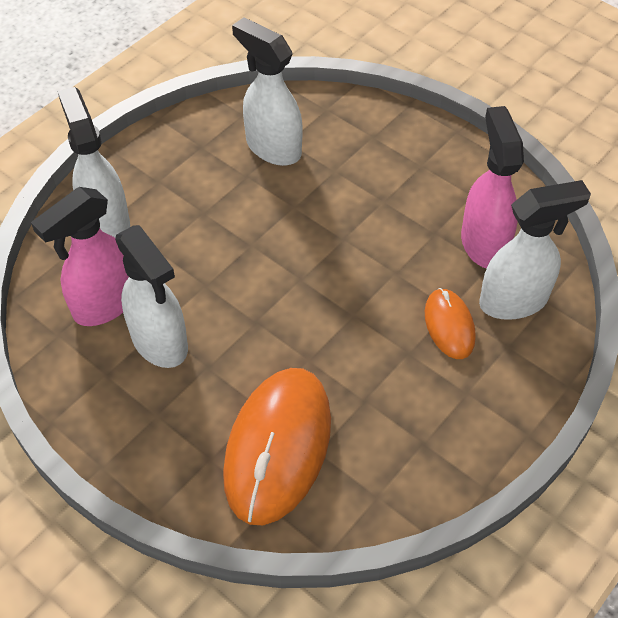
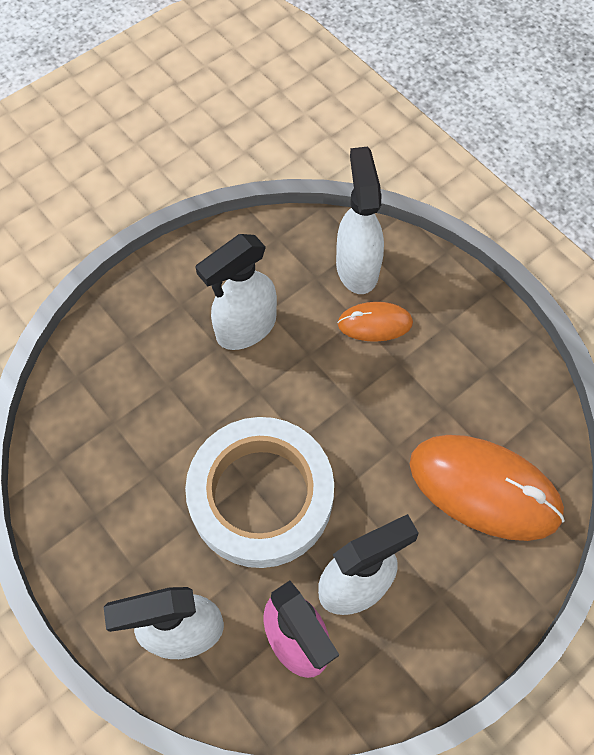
camera: 80 degrees left, 10 degrees up
(237, 257) = (261, 496): none -> white tape
(272, 148) = (118, 439): white spray bottle -> white spray bottle (245, 328)
(483, 243) = (288, 275): pink spray bottle -> none

